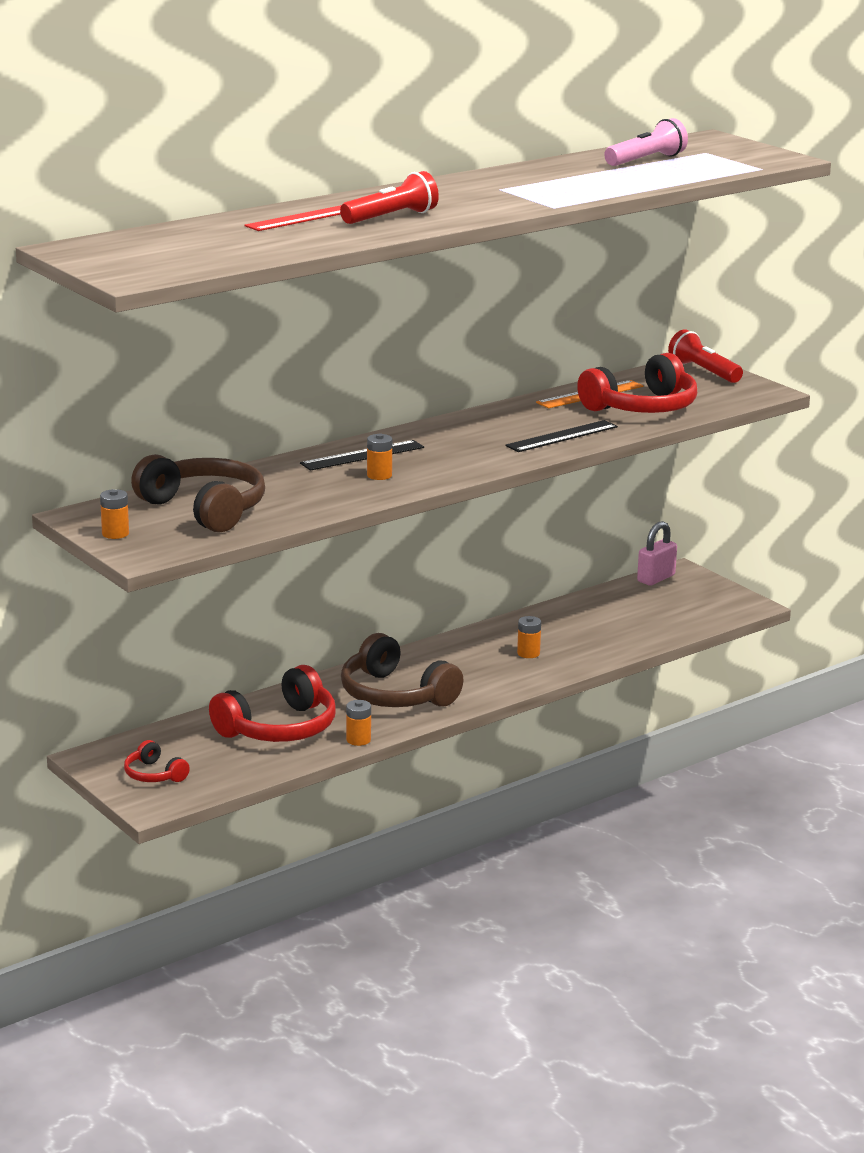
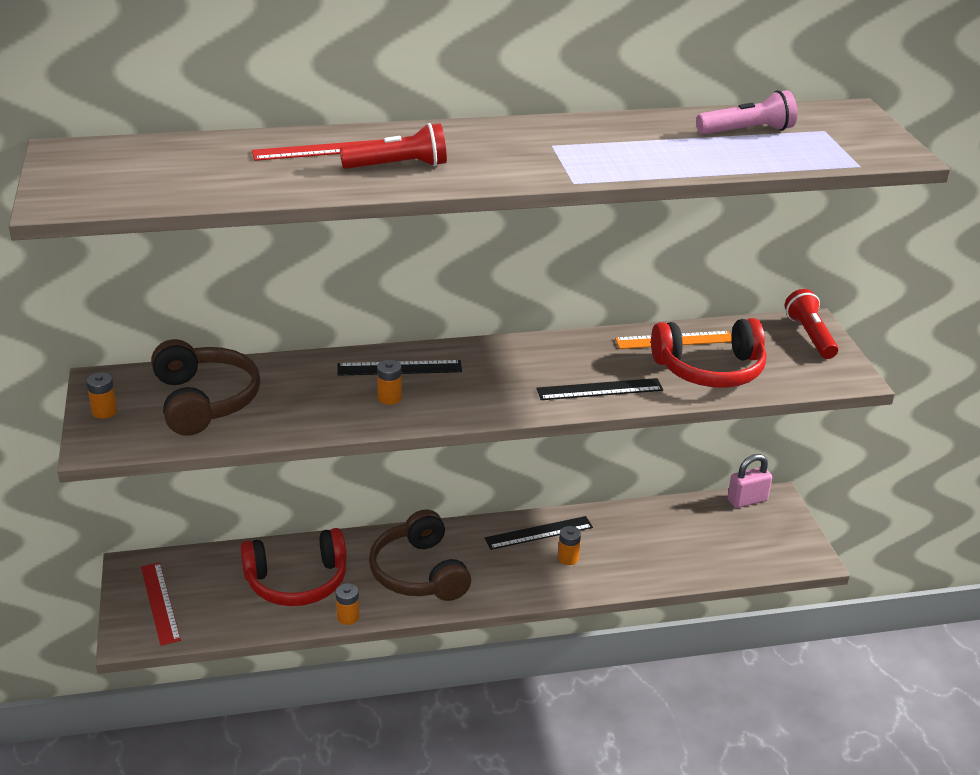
camera: 25 degrees right, 10 degrees up
(154, 774) = (160, 603): red headphones -> red ruler
(483, 642) = (539, 533): none -> black ruler

